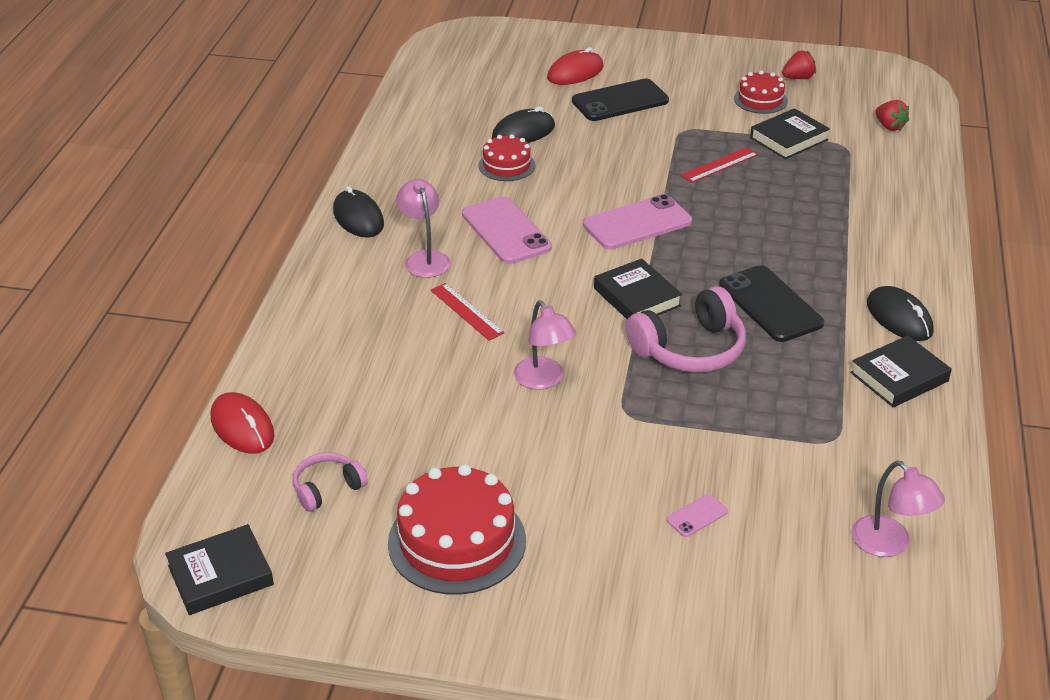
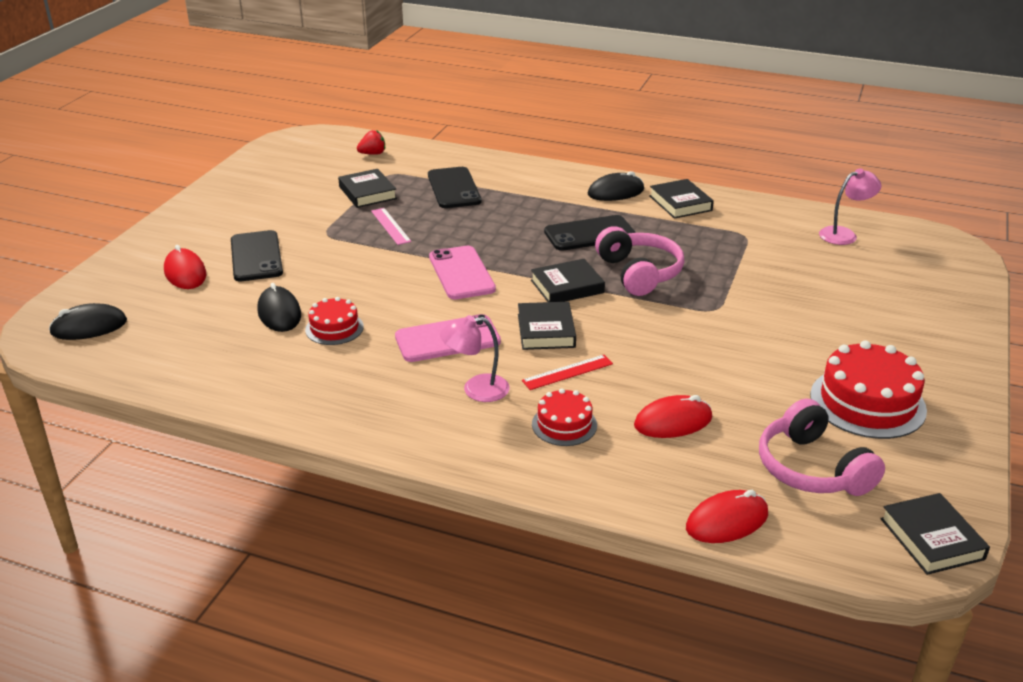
camera: 80 degrees left, 5 degrees down
(327, 488) = (811, 468): pink headphones -> pink headphones, size x1.78
(358, 218) = (387, 427): black mouse -> black mouse (89, 327)
(394, 387) = (673, 421): none -> red mouse
(540, 290) = (546, 331): none -> black book
(543, 380) = (670, 342): pink lamp -> none
(697, 516) = (826, 296): pink phone -> none
(719, 165) = (390, 226): red ruler -> pink ruler
(760, 100) = (299, 194): red cake -> red cake (564, 424)
(798, 78) = (276, 174): red strawberry -> none
(833, 193) = (454, 188): none -> black phone

